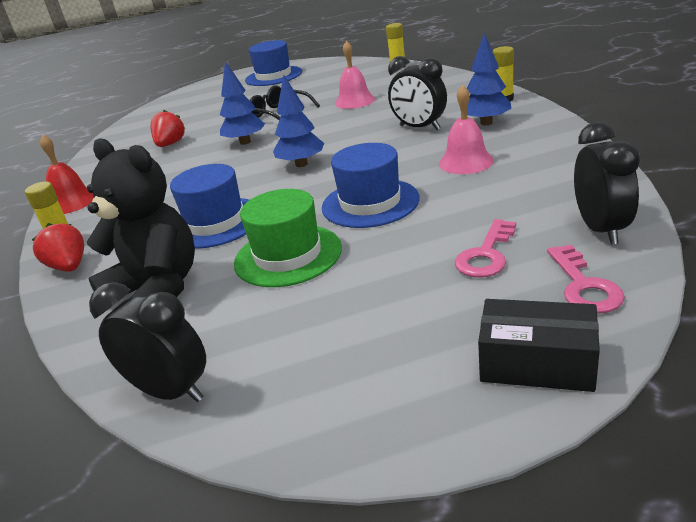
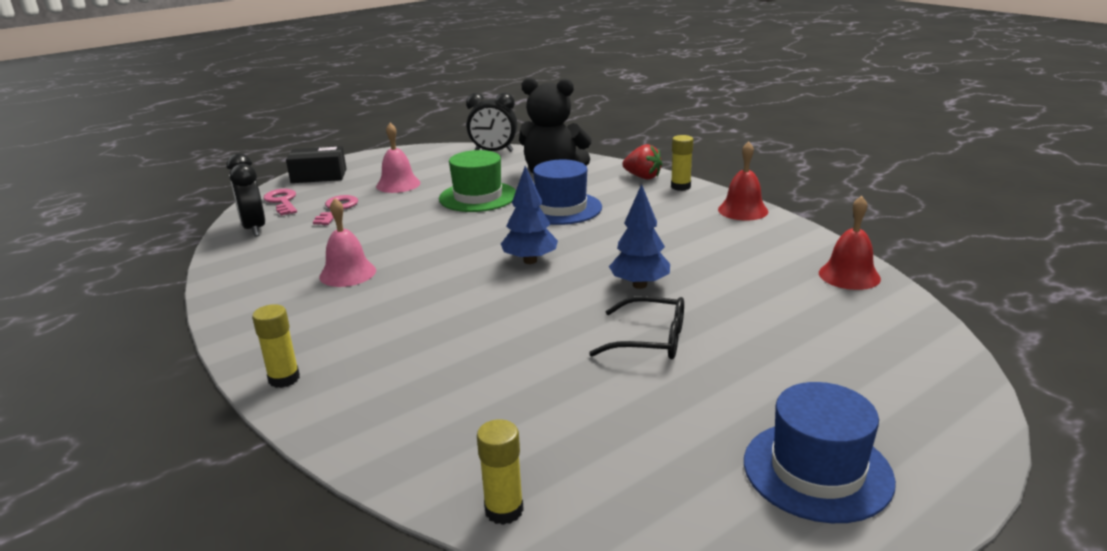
camera: 155 degrees right, 5 degrees down
(117, 142) = (849, 275): none -> red bell
(170, 144) = (751, 276): red strawberry -> none
(354, 101) = (535, 373): pink bell -> pink bell (398, 184)
(370, 203) = (432, 231): blue hat -> none
(419, 128) = (407, 317): black clock -> none
(486, 123) = (318, 328): blue tree -> none

